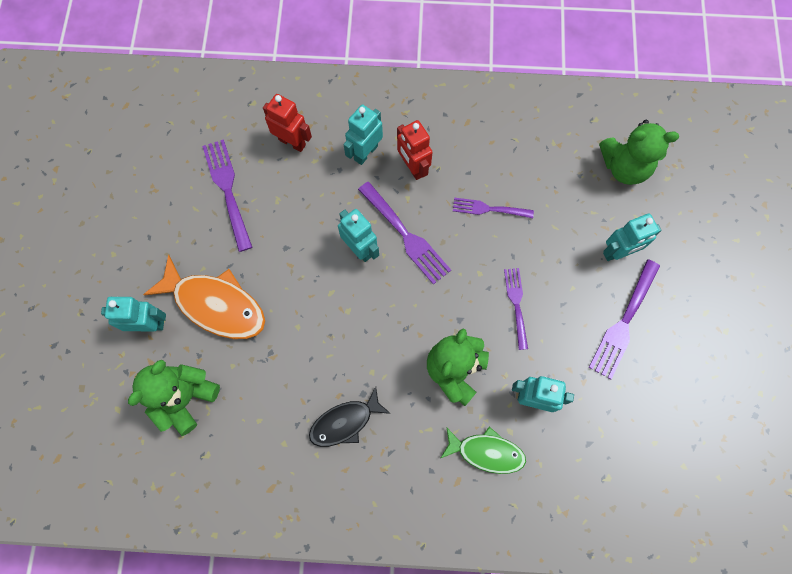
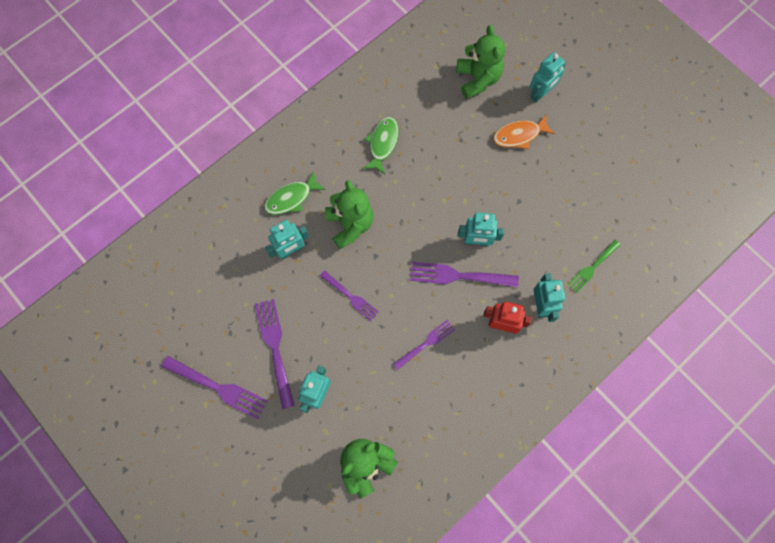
camera: 135 degrees right, 0 degrees up
(215, 304) = (519, 135): orange fish -> orange fish, size x0.63
(227, 190) = (592, 201): purple fork -> purple fork (218, 388)
(292, 142) = (592, 267): red robot -> green fork
(345, 422) = (382, 143): black fish -> green fish

